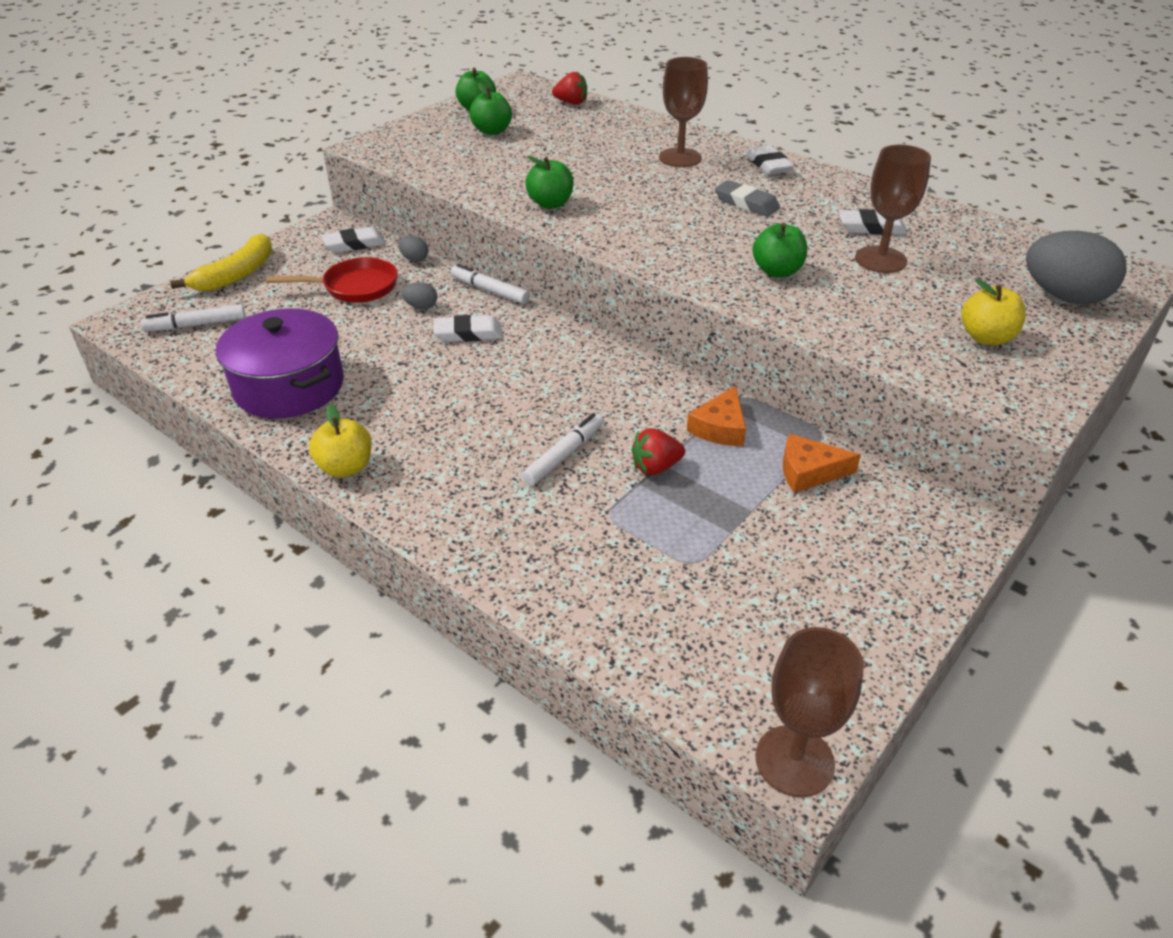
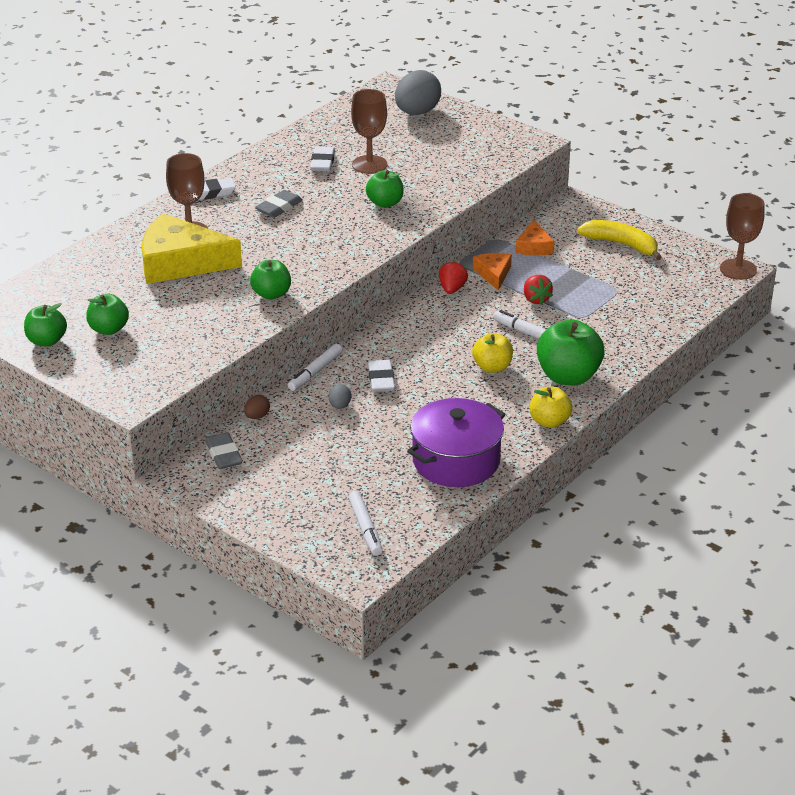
camera: 90 degrees left, 5 degrees down
(237, 274) = (276, 520): yellow banana -> yellow banana (621, 244)
(354, 244) = (223, 454): white eraser -> grey eraser
(354, 287) = (305, 445): red pan -> none
(414, 259) = (257, 416): grey egg -> brown egg
(450, 491) = (568, 376): none -> green apple
(571, 103) = (46, 286): red strawberry -> red strawberry (452, 289)
(616, 156) = (180, 263): none -> yellow cheese
(720, 427) = (493, 274): orange cheese -> orange cheese turned 120 degrees counterclockwise
(986, 338) = (465, 143): yellow apple -> yellow apple (492, 367)

